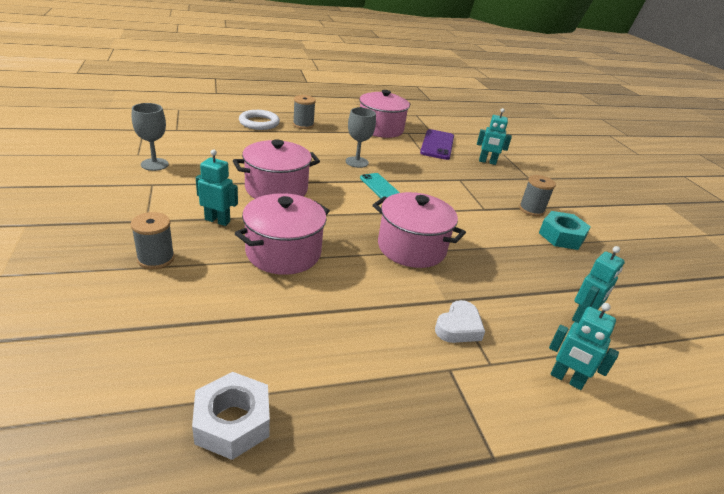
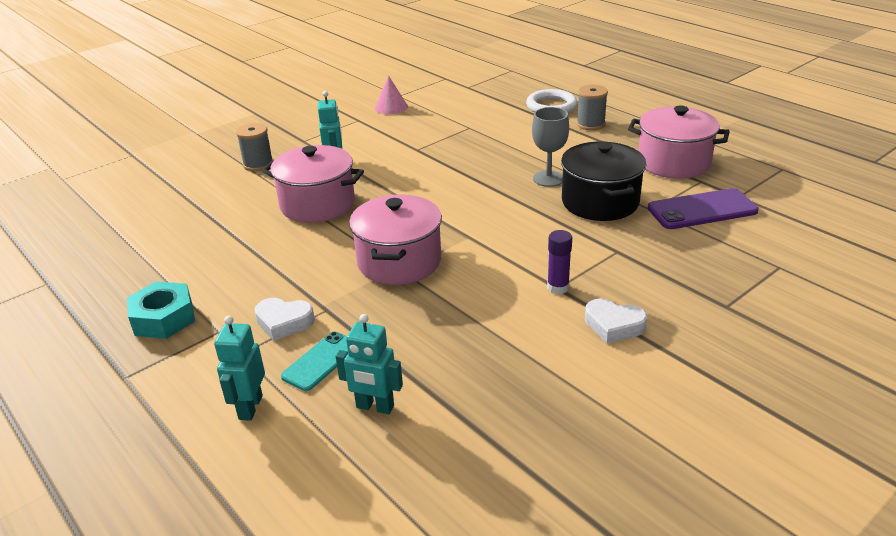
camera: 70 degrees right, 0 degrees up
(154, 164) = (391, 107): grey goblet -> pink cone
(232, 422) = (111, 255): white nut -> none
(276, 189) = (422, 163): pink pot -> none
(379, 186) = (509, 208): turquoise phone -> turquoise phone (321, 361)
(402, 161) = (600, 202): none -> black pot
(485, 209) = (558, 287): none -> purple glue stick
(487, 162) = (718, 259): turquoise robot -> none
(531, 210) = (613, 325): grey spool -> white heart
(561, 236) = (566, 364): turquoise nut -> turquoise nut (164, 318)

